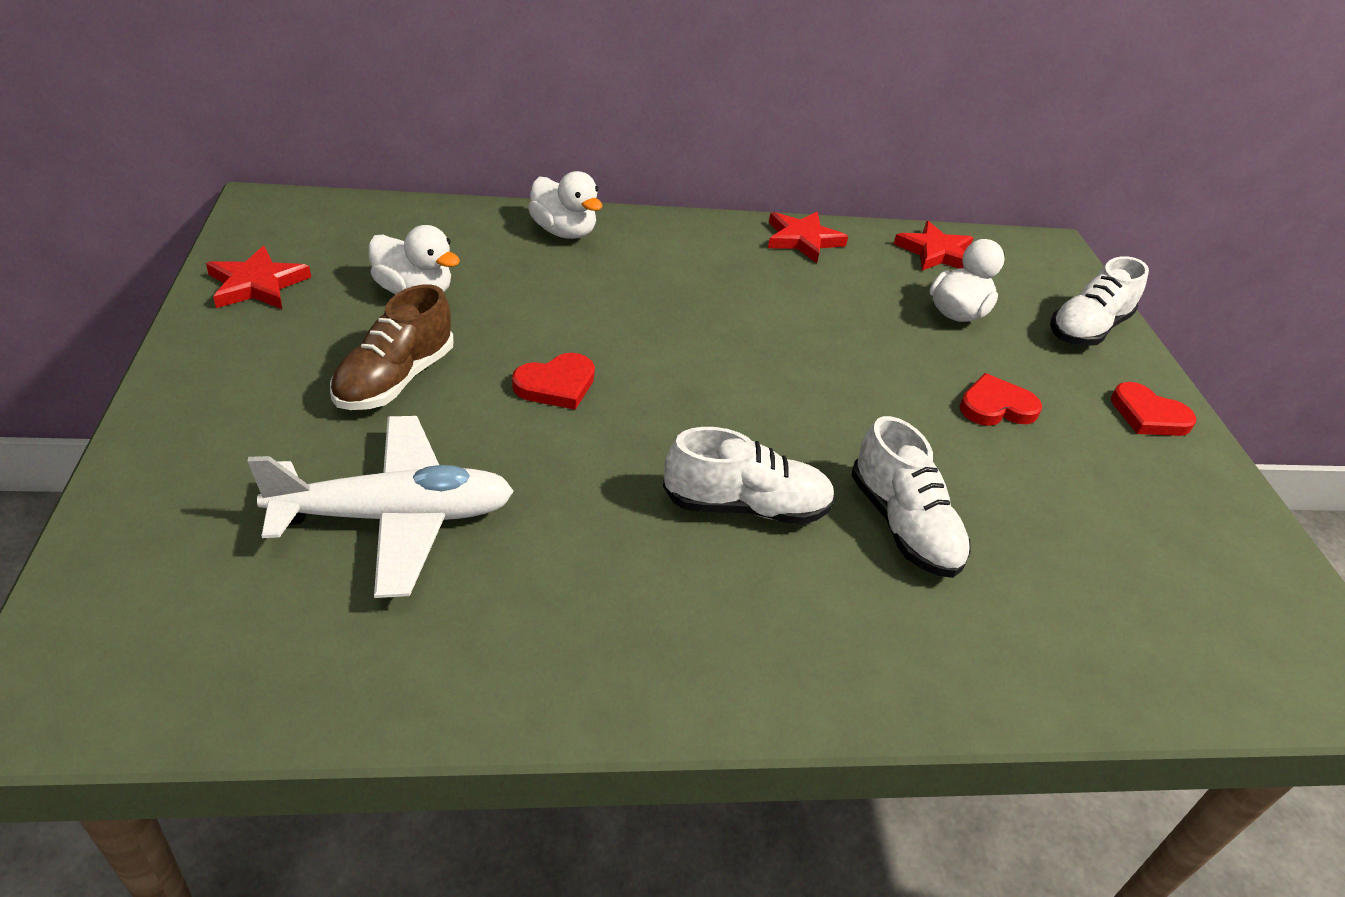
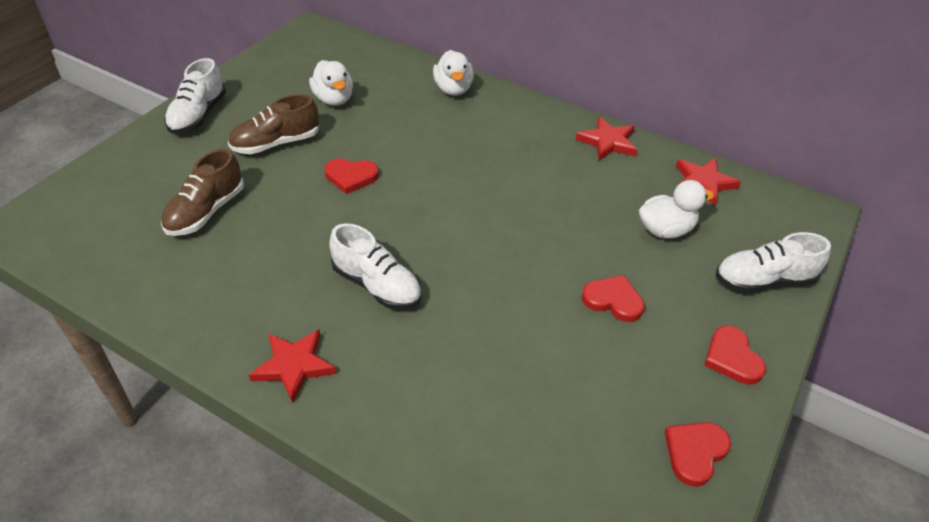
camera: 40 degrees right, 5 degrees up
(257, 285) = (264, 71): red star -> red star (294, 366)
(394, 517) = (206, 212): white plane -> brown shoe
(903, 526) = (456, 339): white shoe -> white shoe (198, 115)
(1225, 523) = (695, 453): none -> red heart

